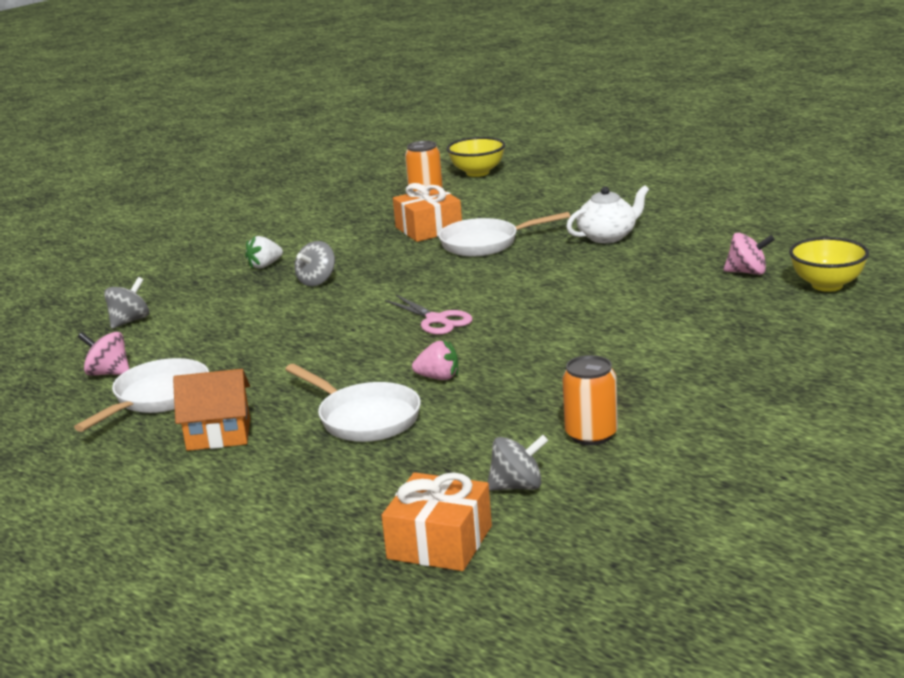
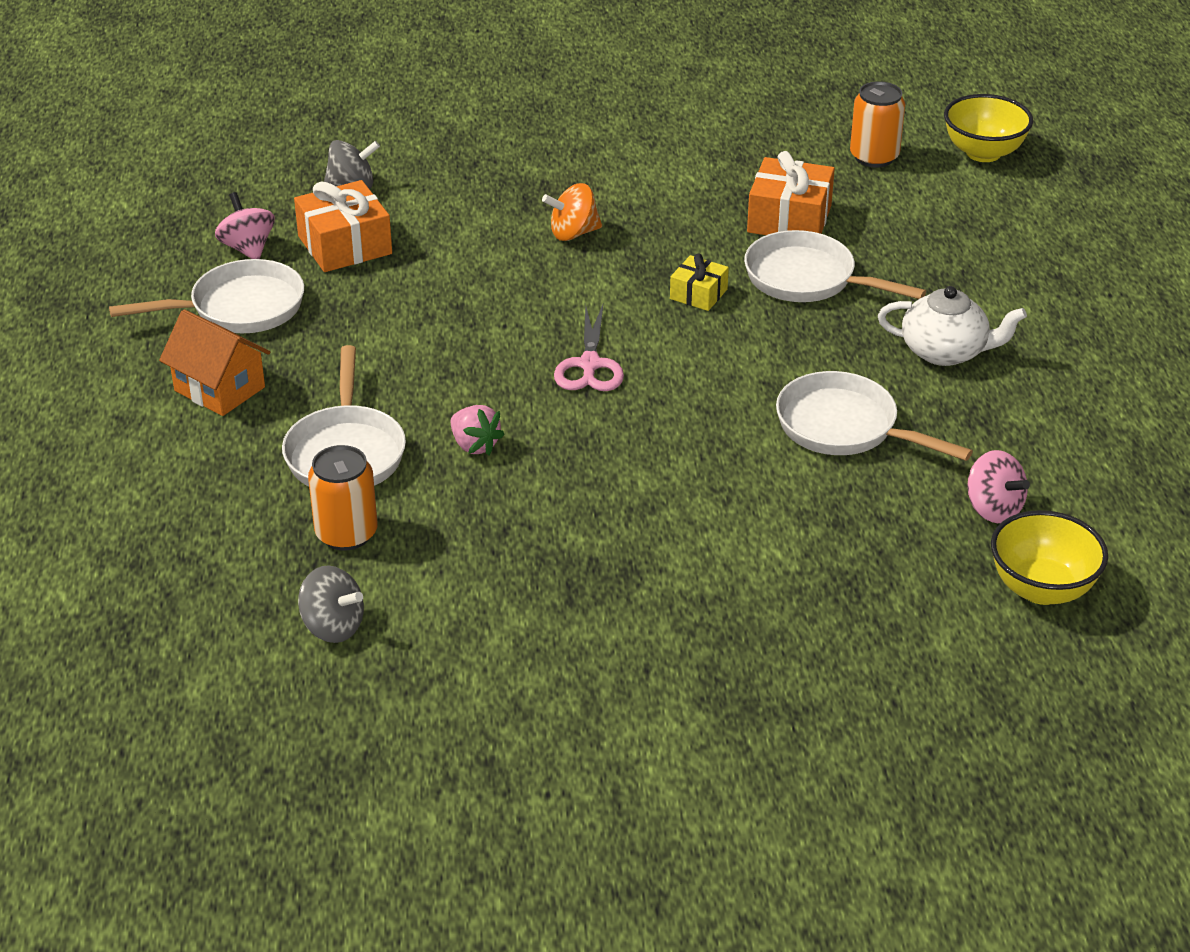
camera: 40 degrees right, 15 degrees up
(265, 265) = (563, 178): white strawberry -> none
(317, 281) = (573, 233): grey spinning top -> orange spinning top
(439, 271) = (698, 294): none -> yellow gift
(439, 542) = (190, 639): orange gift -> orange gift (345, 245)
(591, 435) = (480, 615): orange can -> orange can (346, 534)
(620, 280) = (845, 428): none -> white pan

